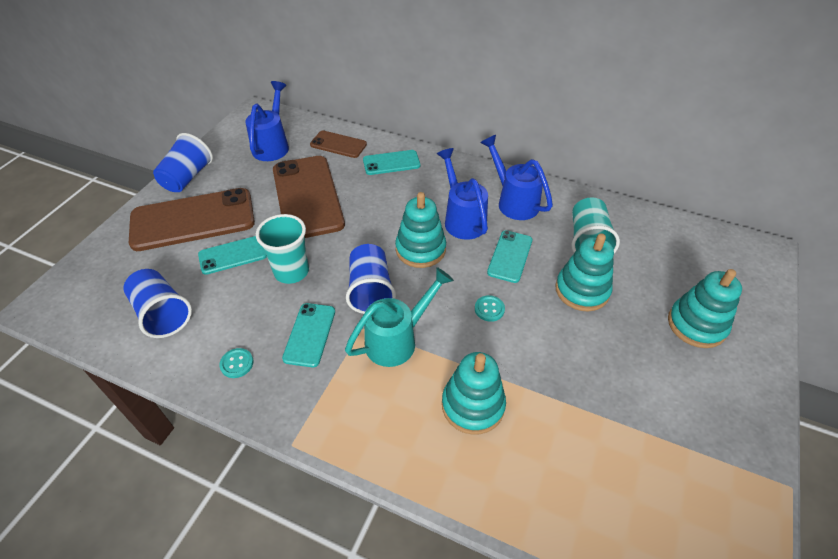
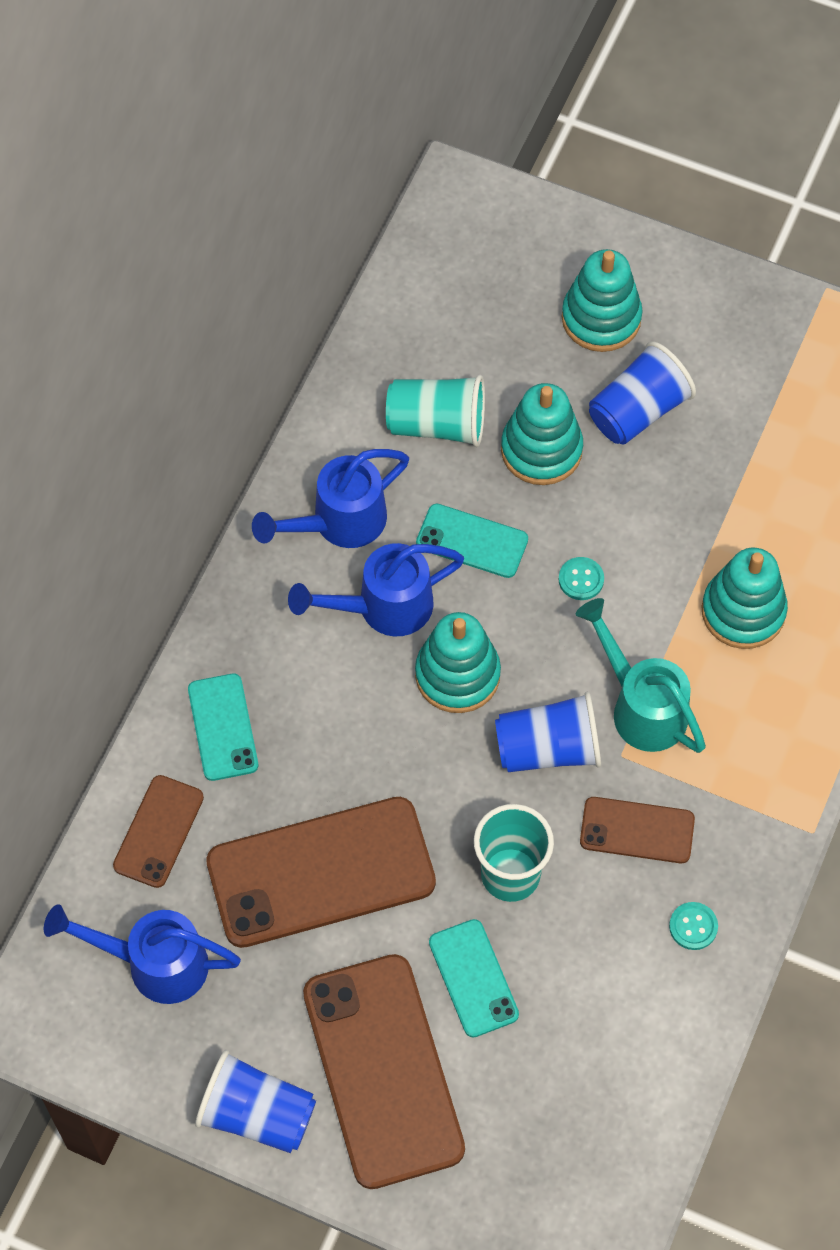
camera: 90 degrees left, 15 degrees up
(162, 314) = (604, 1062): blue cup -> blue cup (638, 411)
(310, 334) = (637, 830): turquoise phone -> brown phone

